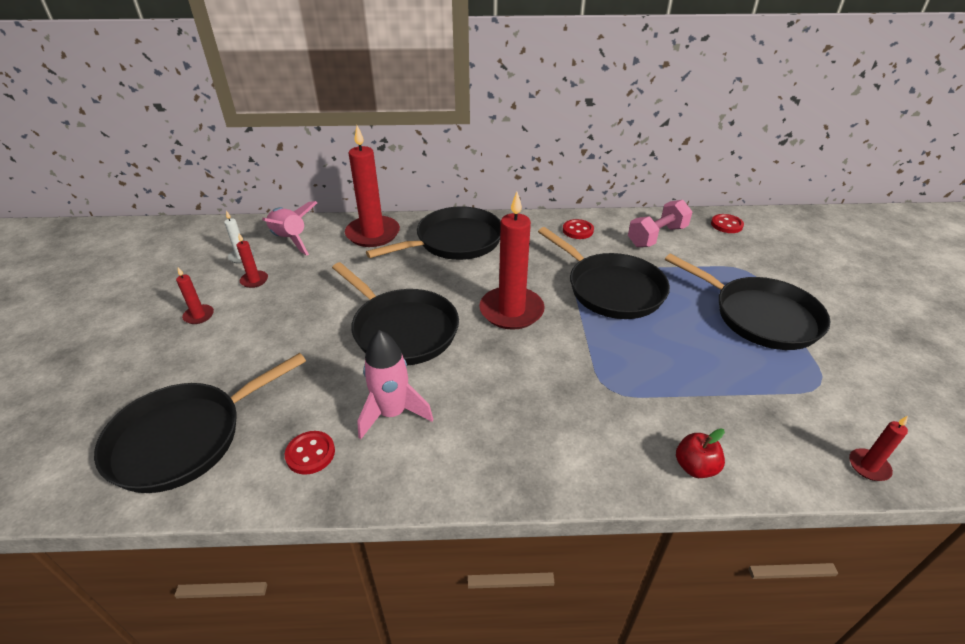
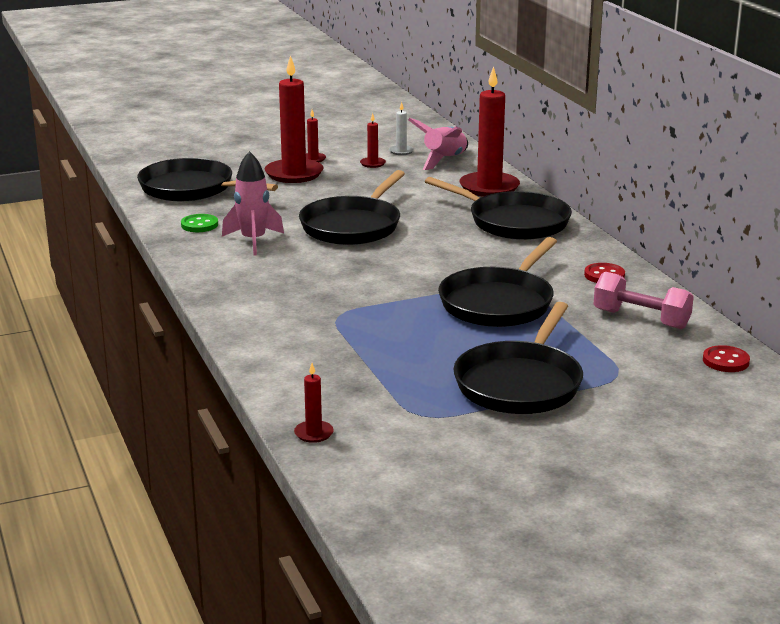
camera: 70 degrees right, 15 degrees down
(310, 454) = (199, 225): red button -> green button
(511, 311) = (418, 263): red candle -> red candle (294, 174)
(695, 467) = (265, 355): red apple -> none

